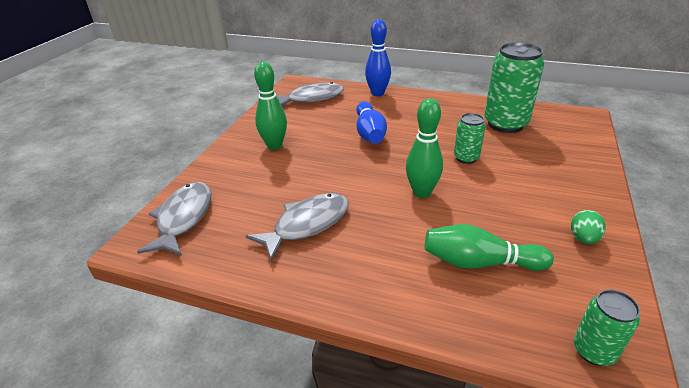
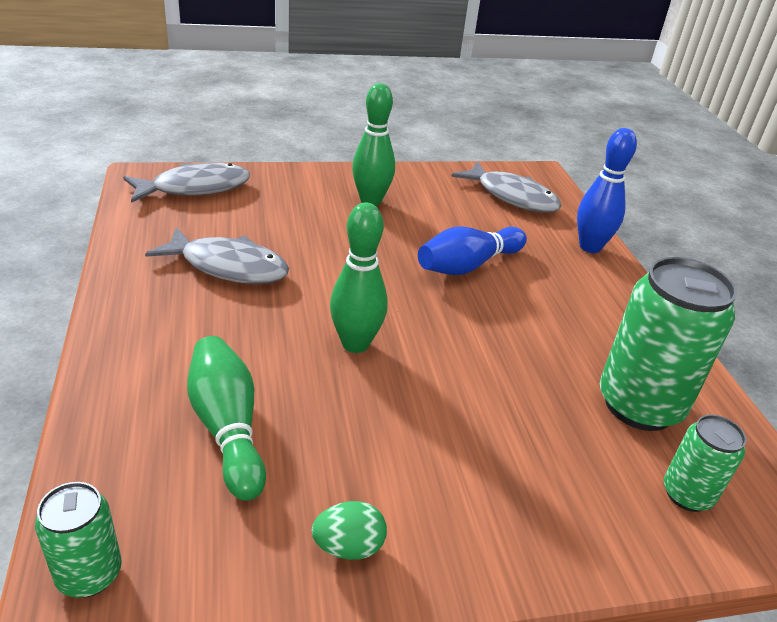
camera: 55 degrees right, 0 degrees up
(466, 158) = (482, 373): green can -> green can (687, 494)

